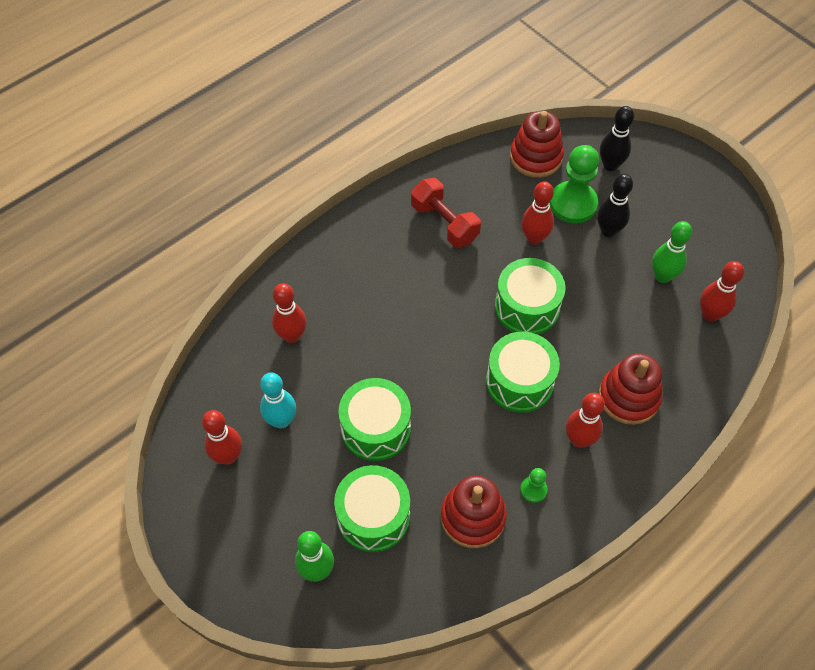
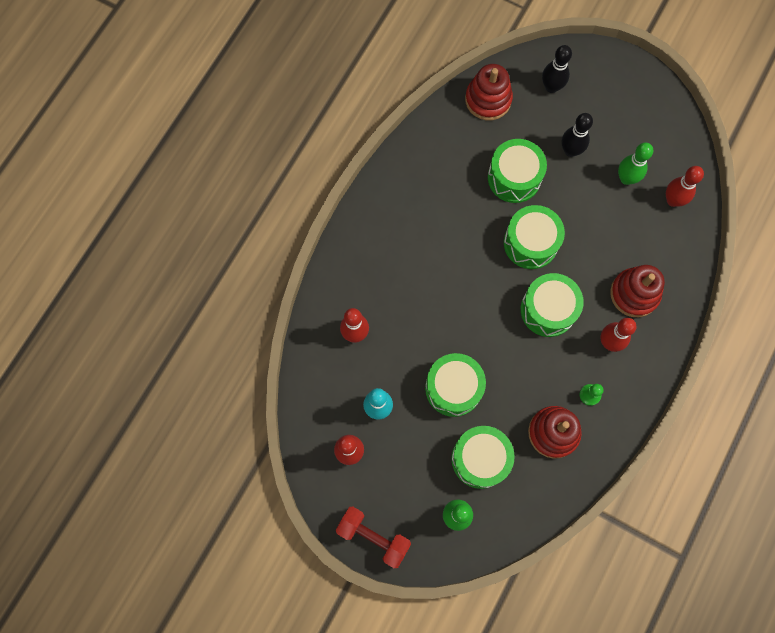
camera: 20 degrees left, 15 degrees up
(444, 223) = (436, 188): red dumbbell -> red dumbbell (373, 537)
(534, 238) = (514, 178): red bowling pin -> green drum
(573, 204) = (534, 135): green pawn -> none

